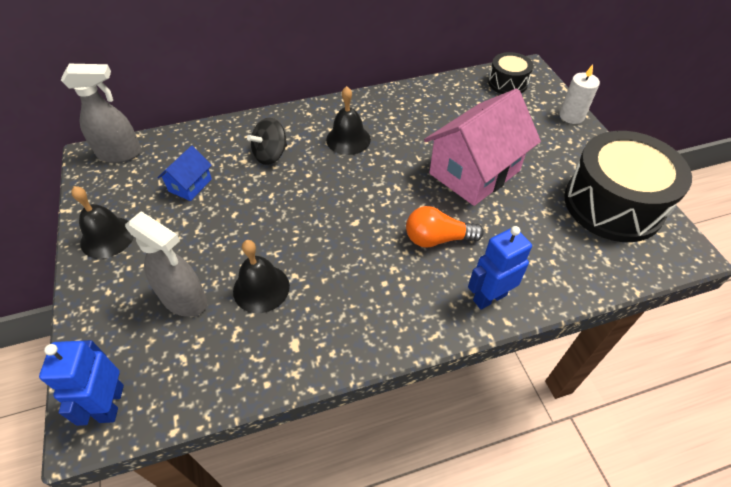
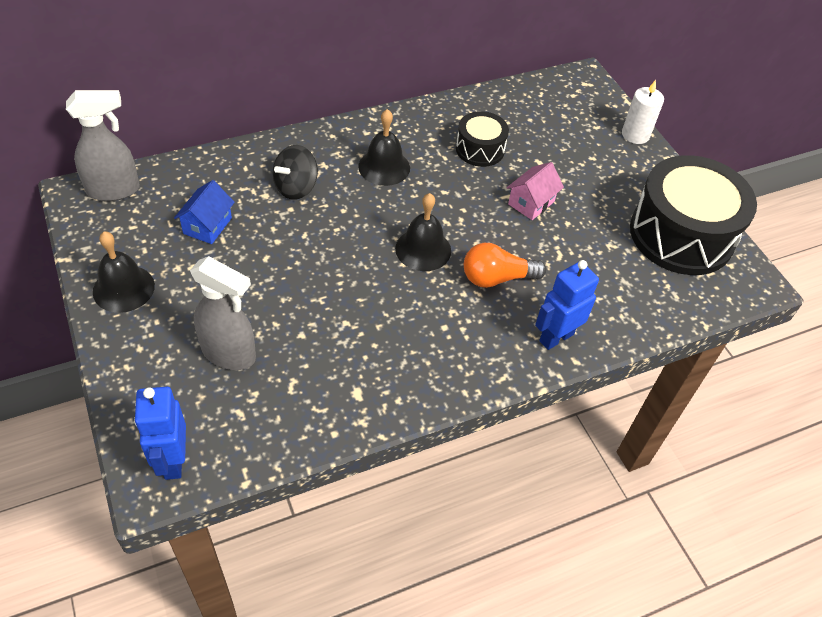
camera: 10 degrees left, 0 degrees up
(261, 288) = (311, 338): black bell -> black bell (423, 249)
(474, 172) = (531, 203): pink house -> pink house, size x0.47
(507, 83) = (562, 95): black drum -> black drum (480, 149)

